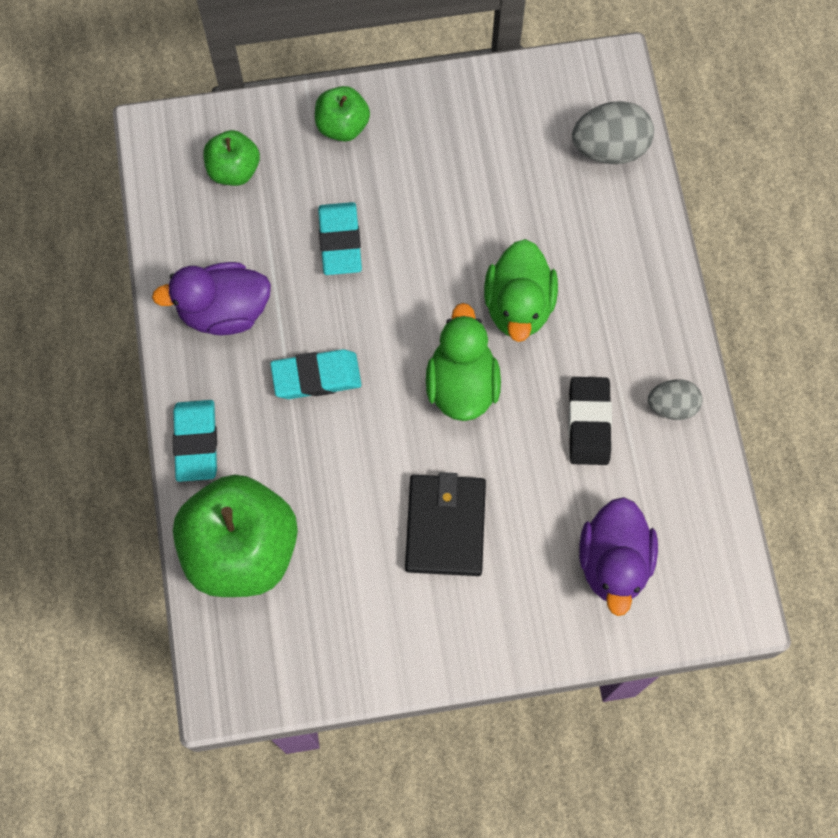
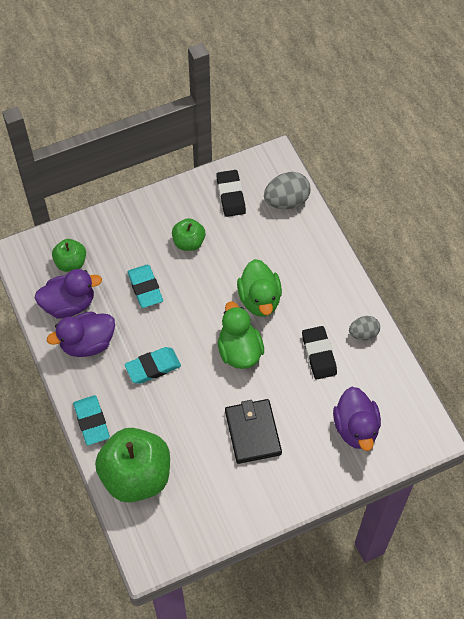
camera: 15 degrees left, 10 degrees down
(212, 239) = (69, 304): none -> purple duck
(342, 126) = (128, 223): green apple -> green apple (188, 242)
(521, 117) = (230, 195): none -> black eraser

